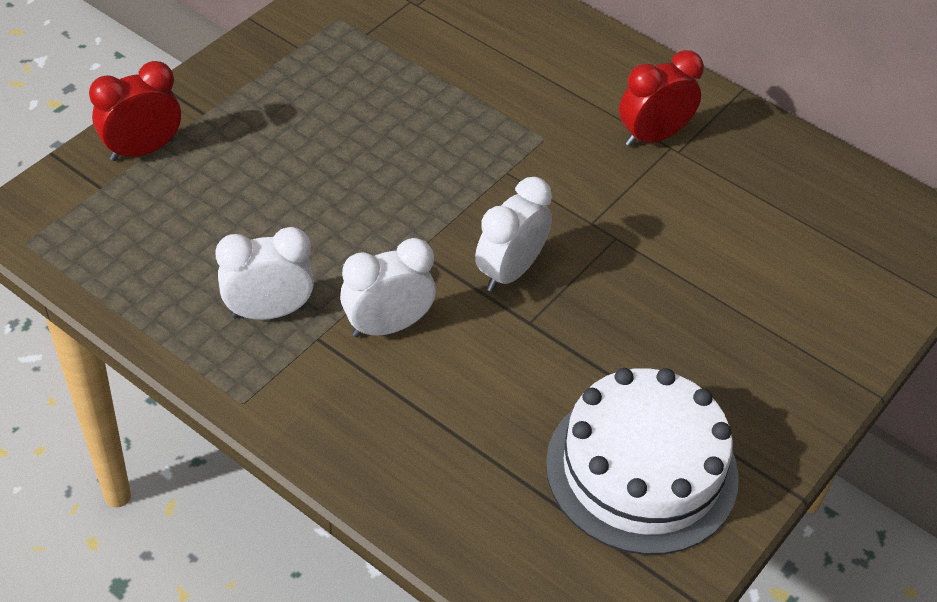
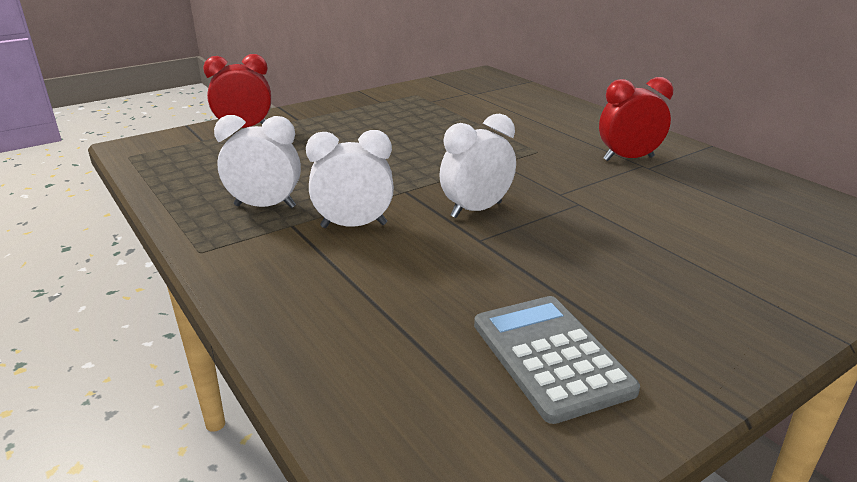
camera: 20 degrees right, 20 degrees down
(641, 469) = (550, 357): white cake -> grey calculator

